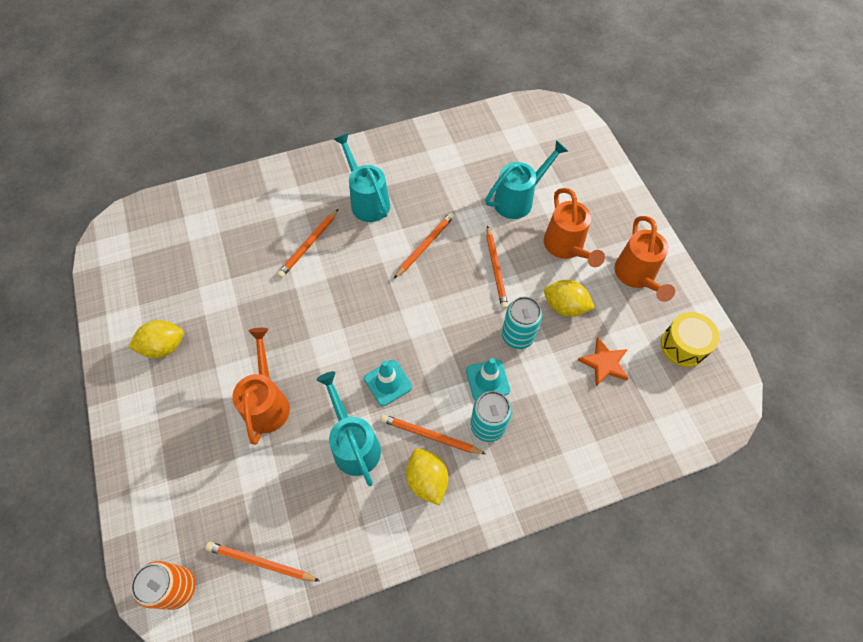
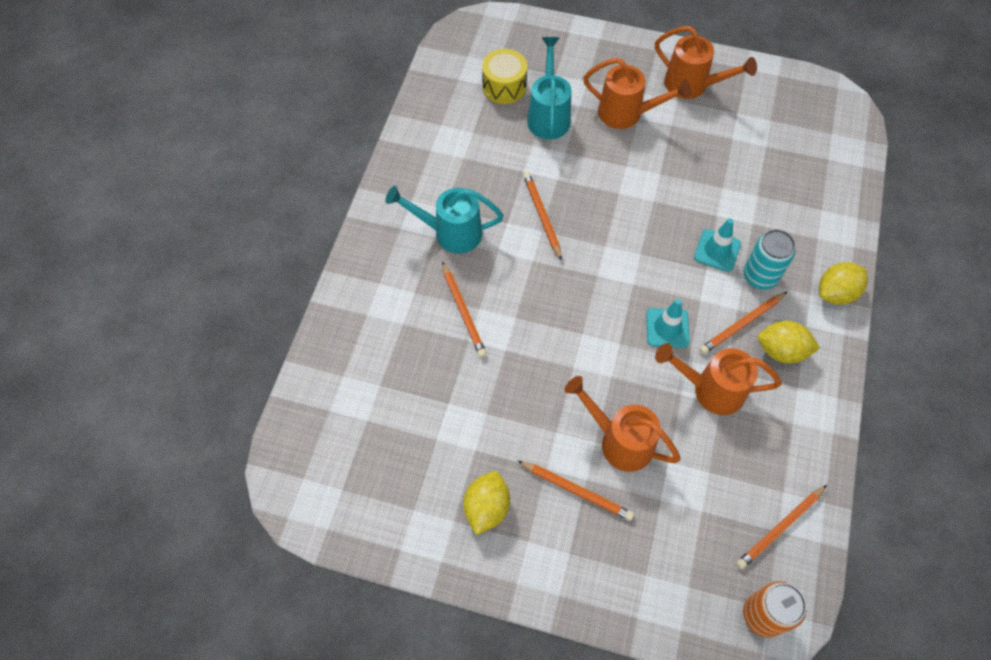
camera: 55 degrees left, 0 degrees up
(354, 444) = (711, 389): turquoise watering can -> orange watering can
(496, 269) = (609, 177): orange pencil -> orange pencil (576, 491)
(517, 336) = (689, 203): turquoise can -> none
(565, 306) = (685, 152): yellow lemon -> yellow lemon (836, 293)
(604, 363) = (757, 159): orange star -> none
(683, 346) = (777, 98): yellow drum -> yellow drum (504, 87)

